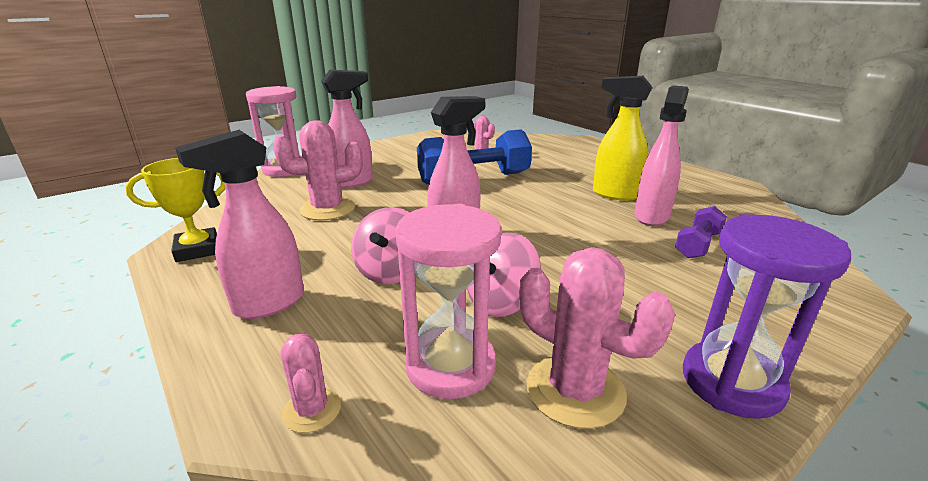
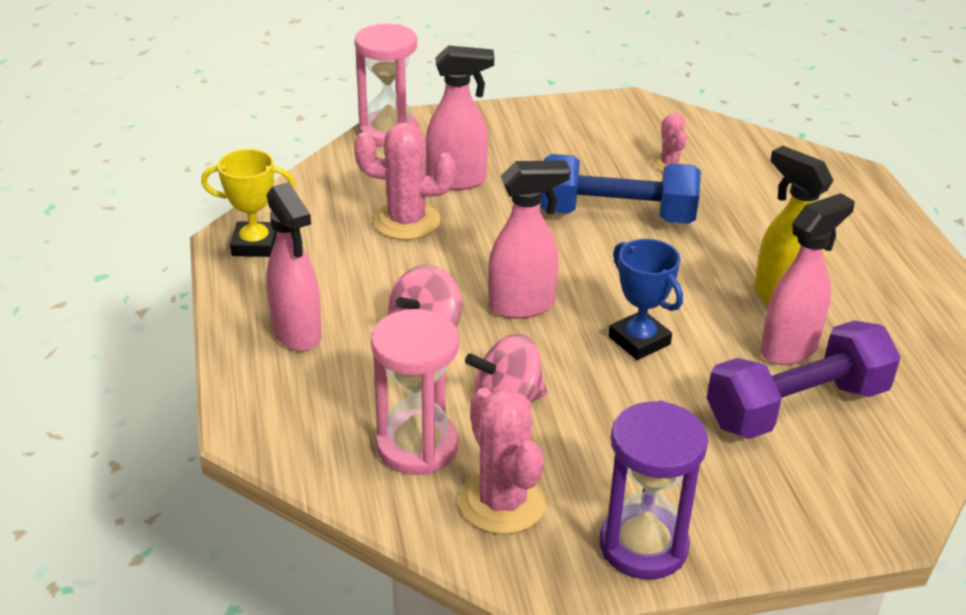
camera: 25 degrees right, 10 degrees up
(268, 304) = (297, 334): pink spray bottle -> pink spray bottle turned 105 degrees counterclockwise
(312, 410) = (293, 443): pink cactus -> none
(556, 235) = (639, 340): none -> blue trophy
(697, 245) = (796, 406): purple dumbbell -> purple dumbbell, size x1.96

